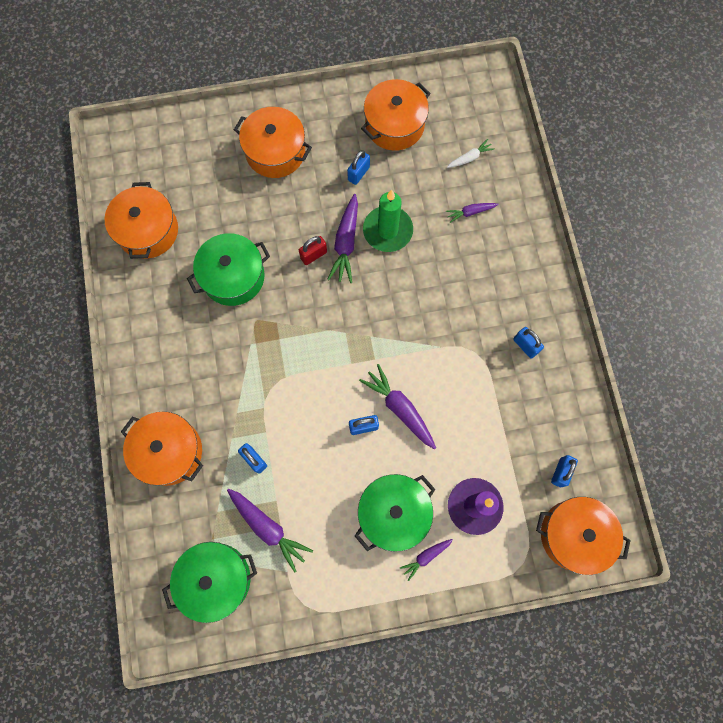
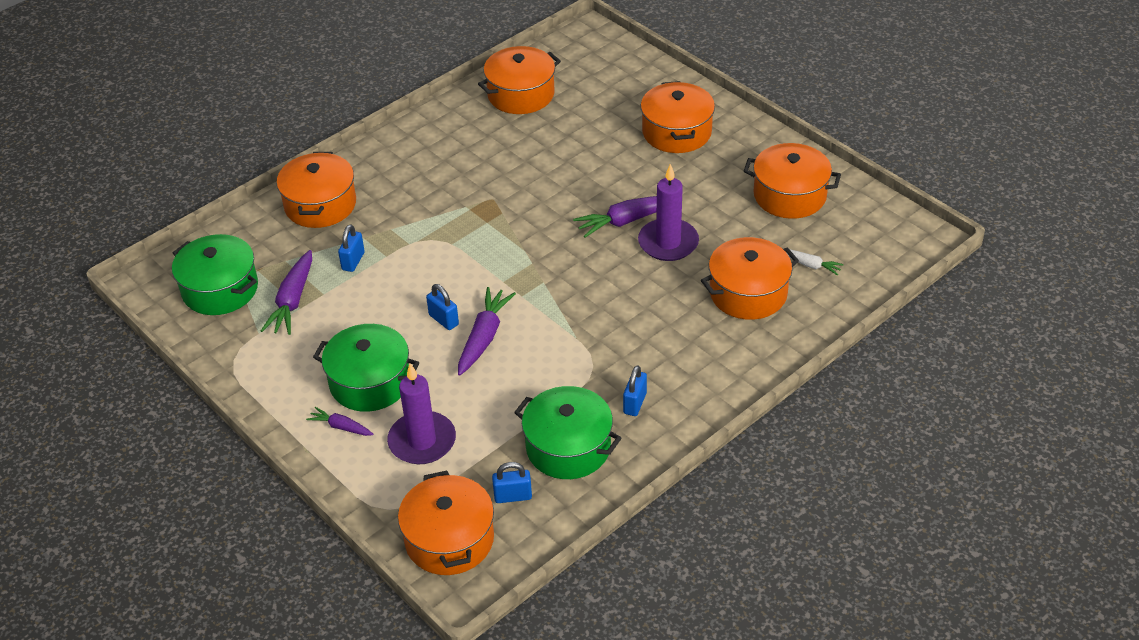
camera: 60 degrees right, 30 degrees down
(233, 277) = (523, 165): green pot -> green pot (568, 447)
(313, 255) = (593, 205): red padlock -> none
(358, 174) = (710, 195): blue padlock -> none
(387, 230) = (668, 243): green candle -> purple candle
(470, 212) = (748, 293): purple carrot -> orange pot

